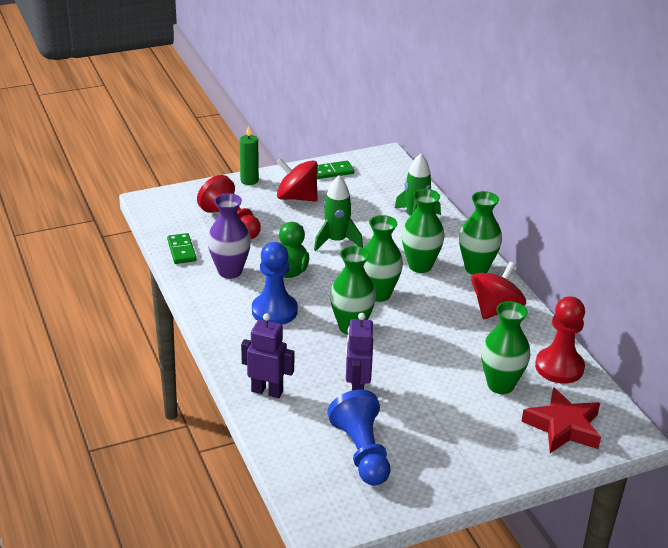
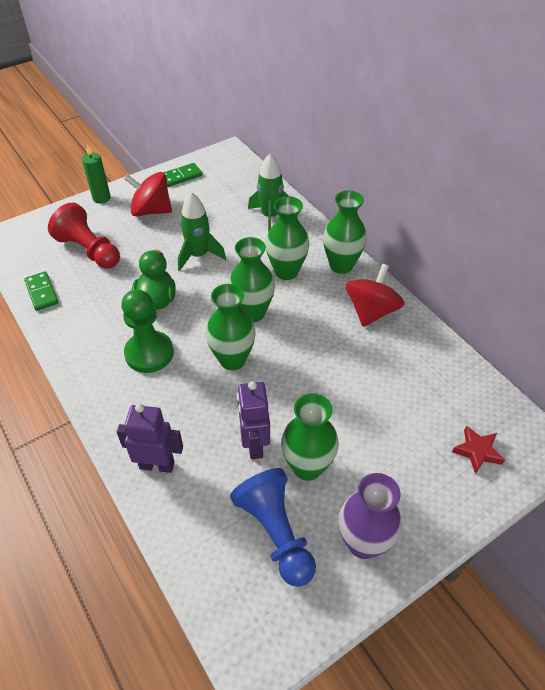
camera: 10 degrees left, 15 degrees up
(230, 271) = (95, 310): purple vase -> purple vase (363, 543)
(274, 311) = (149, 353): blue pawn -> green pawn
(500, 385) = (400, 407): green vase -> green vase (307, 467)
(559, 367) = (451, 373): red pawn -> none
(563, 427) = (477, 451): red star -> red star, size x0.58

